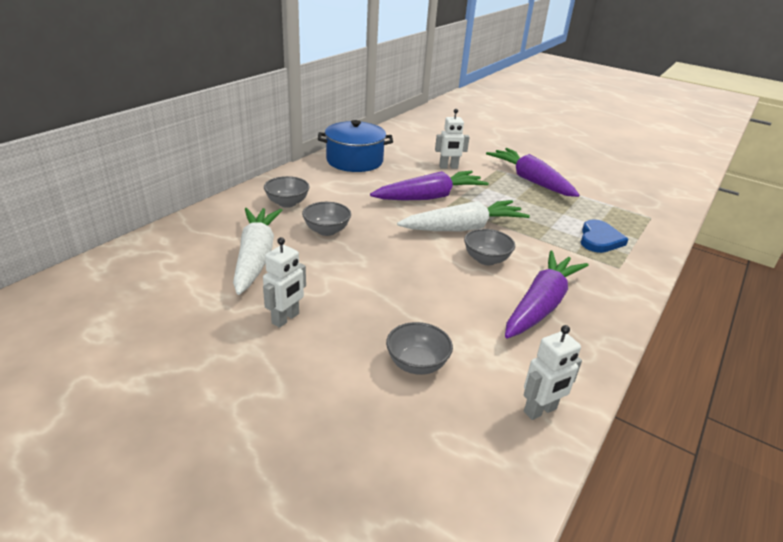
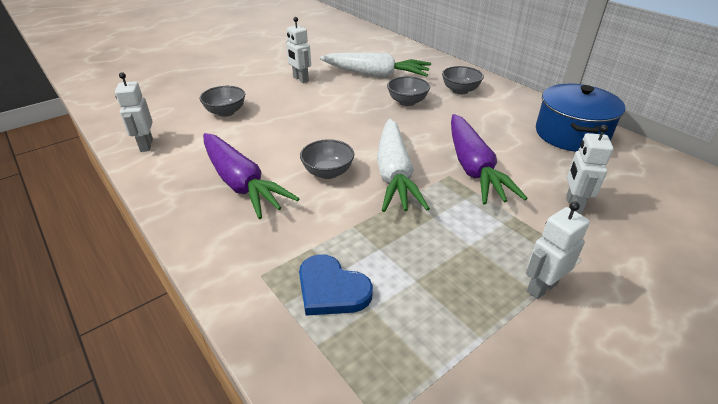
camera: 110 degrees right, 5 degrees up
(530, 180) = (541, 287): purple carrot -> white robot

